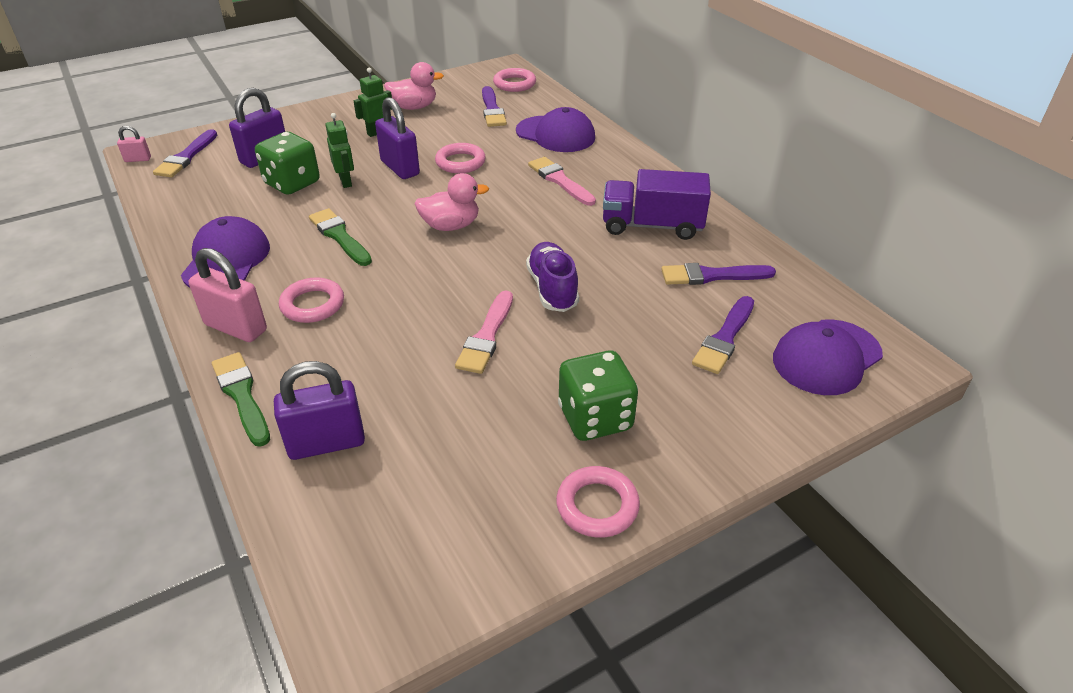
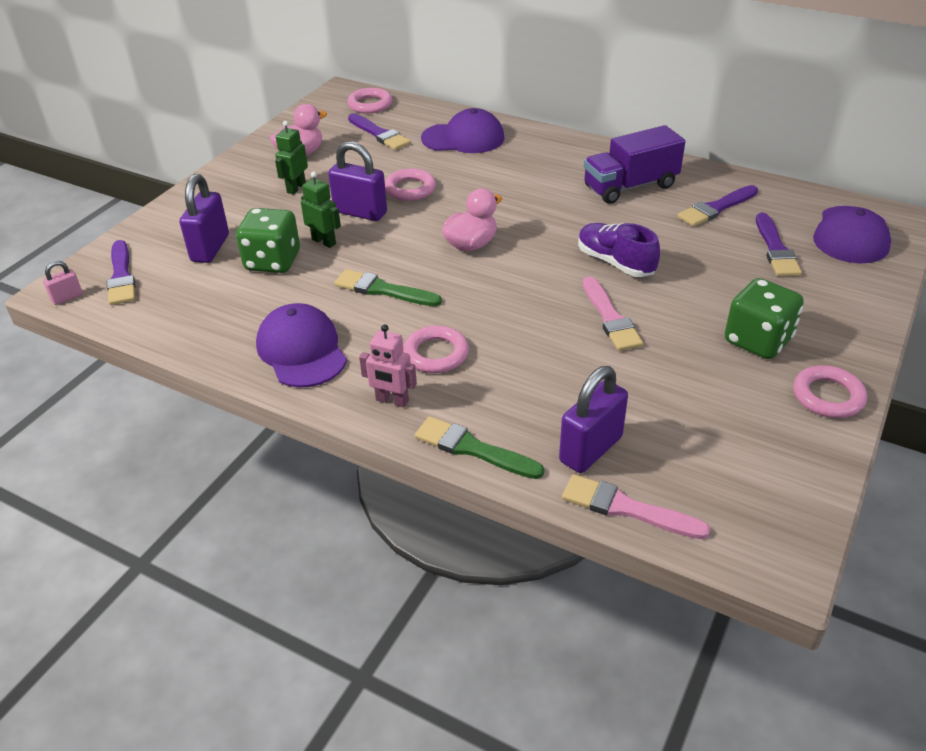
camera: 30 degrees left, 0 degrees up
(236, 327) = (392, 401): pink padlock -> pink robot
(559, 180) = (515, 176): pink brush -> pink brush (626, 508)

